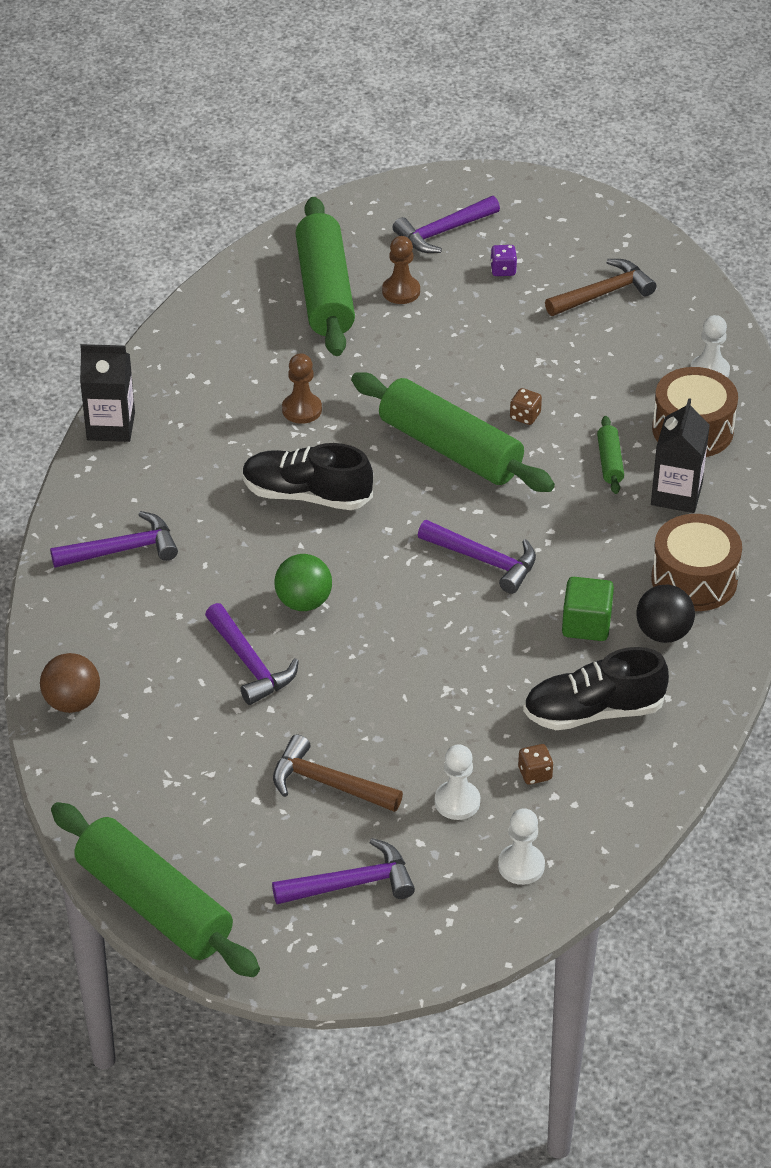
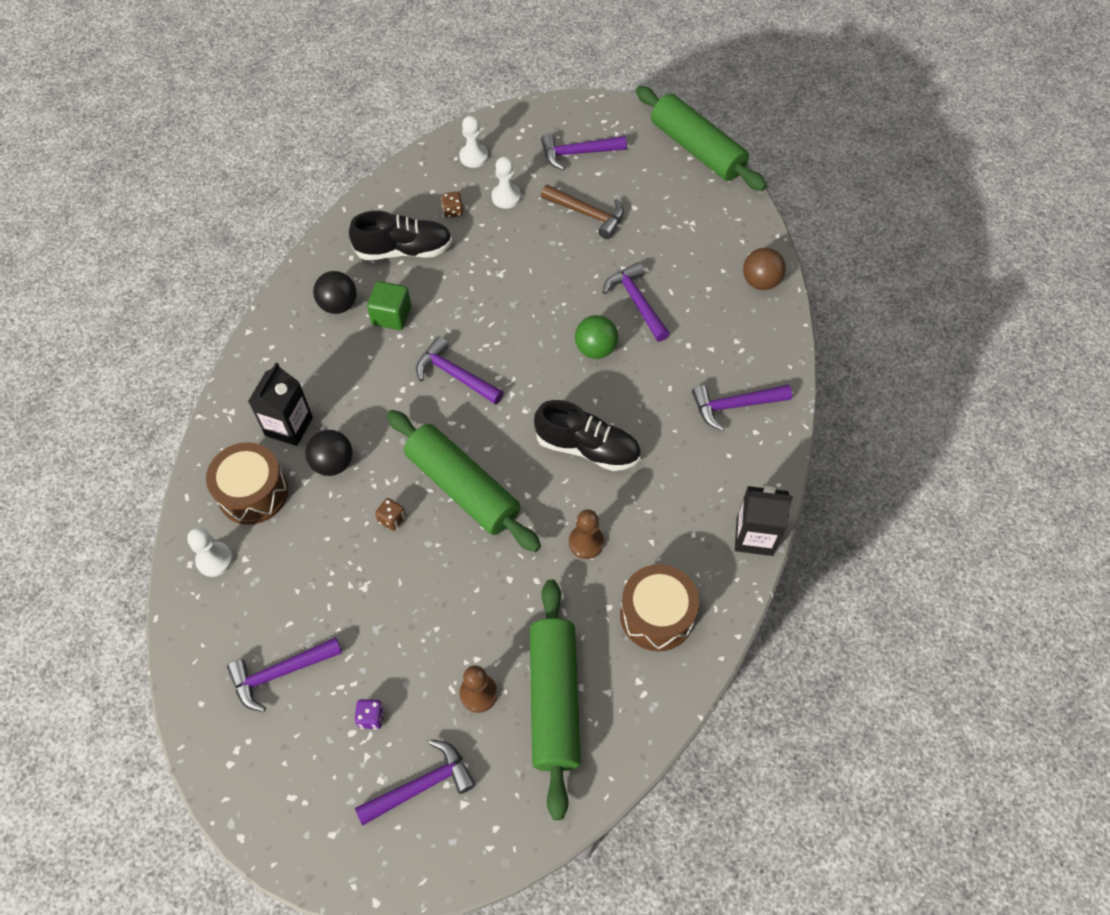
camera: 175 degrees left, 15 degrees up
(603, 293) = (280, 673): brown hammer -> purple hammer
(609, 462) = (333, 463): green rolling pin -> black ball
(694, 579) = (301, 347): brown drum -> brown drum (656, 615)

